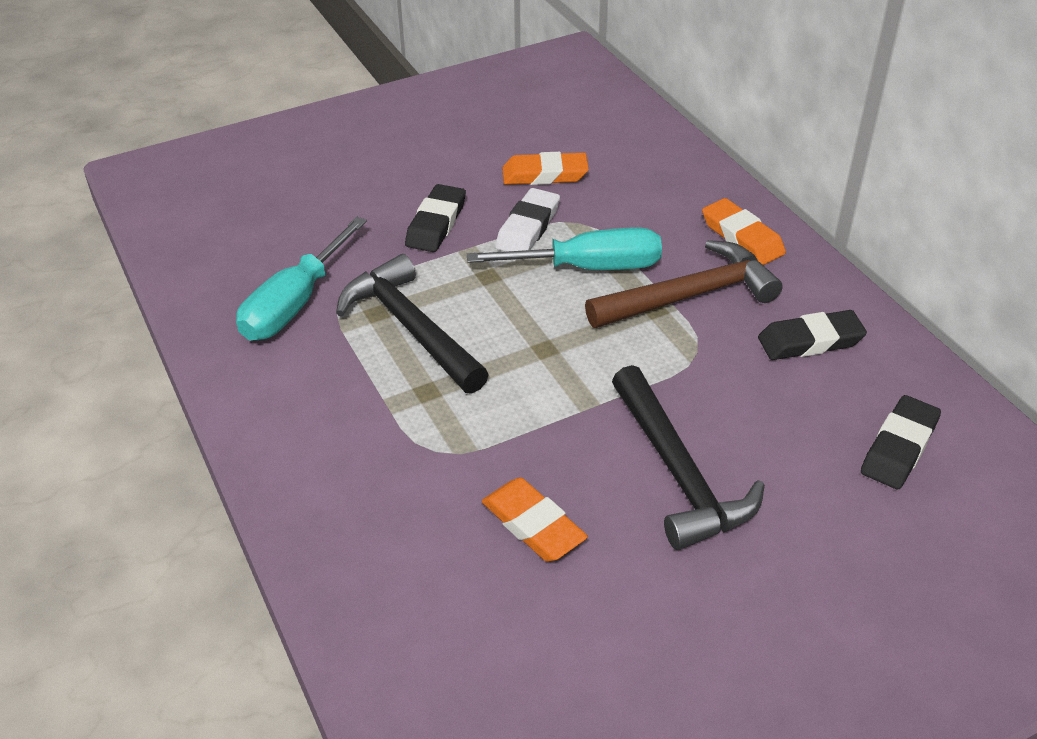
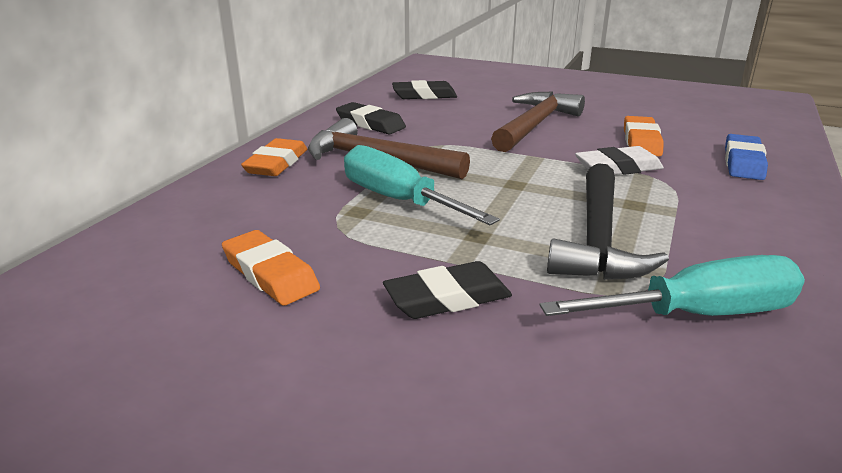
camera: 130 degrees left, 15 degrees down
(393, 557) = (743, 162): none -> blue eraser
(528, 227) = (380, 245): white eraser -> white eraser (618, 168)
(678, 472) = (534, 125): black hammer -> brown hammer

